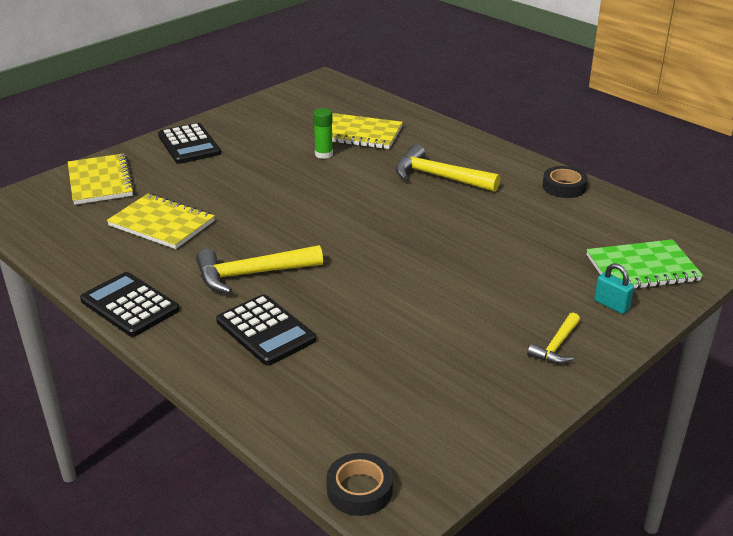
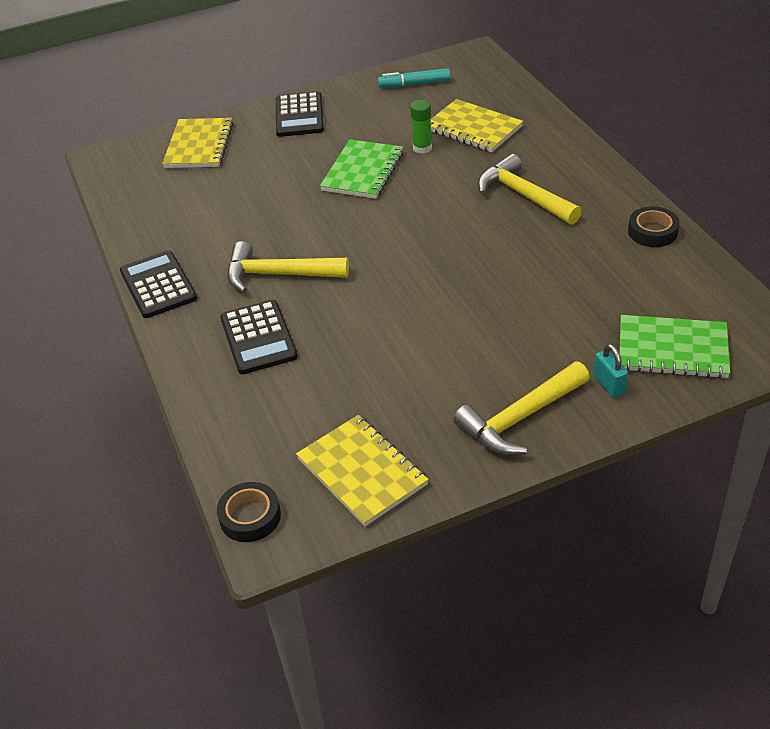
camera: 25 degrees right, 10 degrees up
(161, 224) = (228, 203): yellow notebook -> yellow notebook (362, 472)
(280, 179) = (363, 171): none -> green notebook
(284, 108) = (414, 84): none -> turquoise marker
(556, 346) = (520, 418): yellow hammer -> yellow hammer, size x1.76

